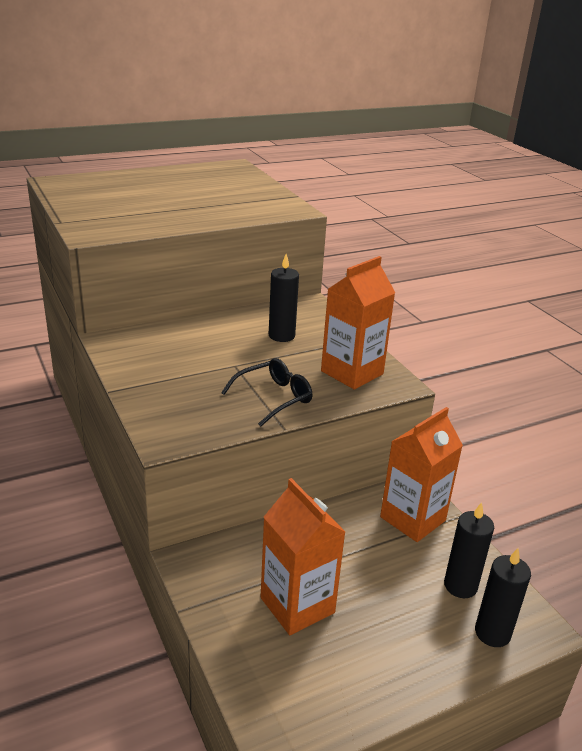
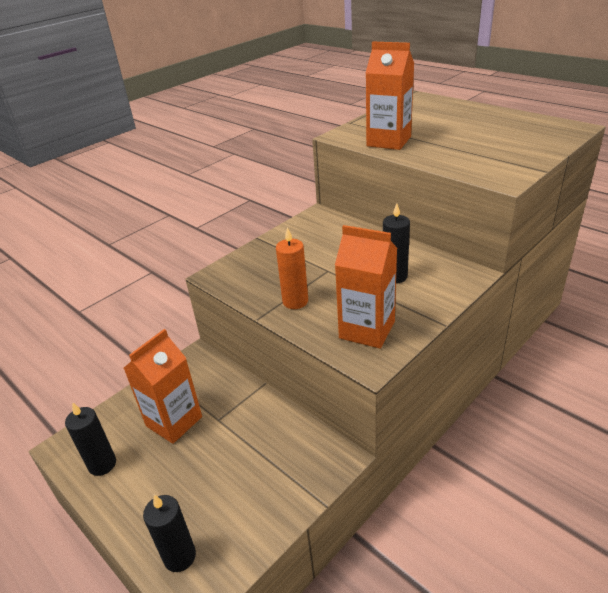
camera: 75 degrees right, 5 degrees up
(274, 398) = (295, 301): black glasses -> orange candle
(412, 519) = (299, 466): orange carton -> orange carton (388, 141)
(460, 586) = (228, 521): black candle -> black candle (102, 464)

